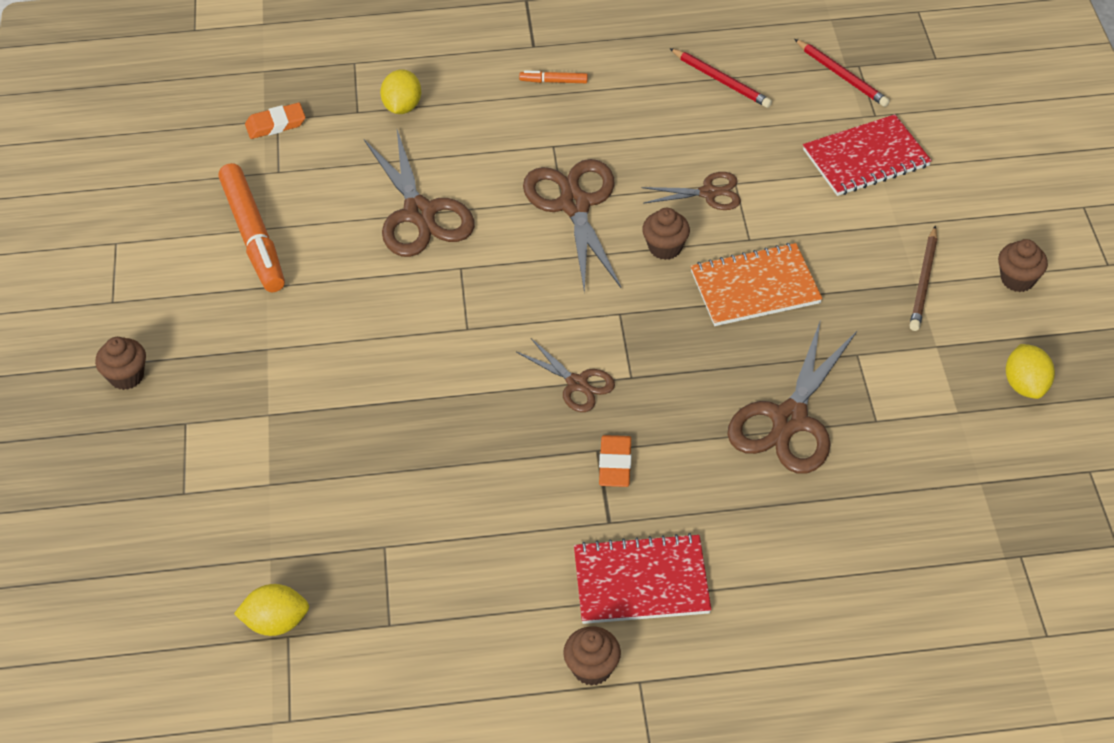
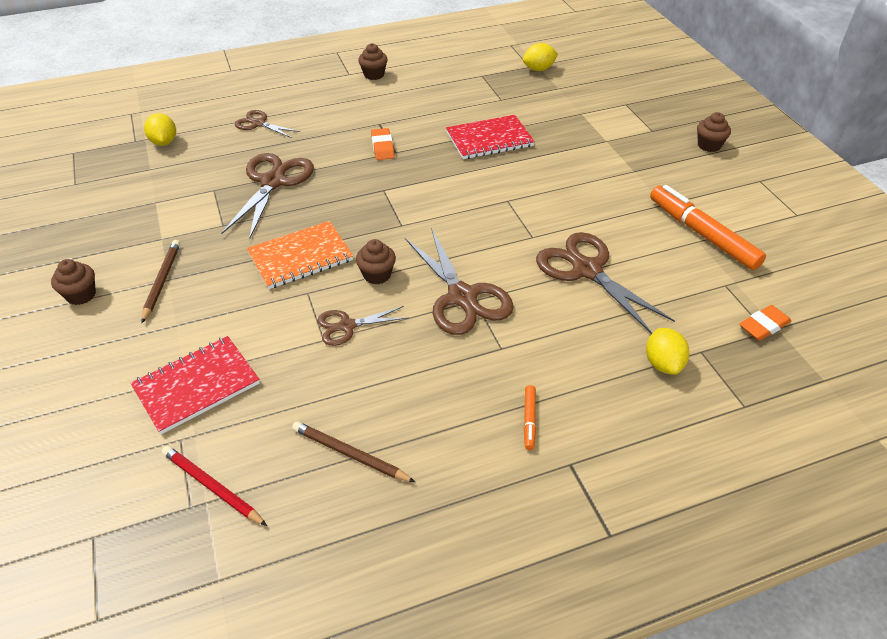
camera: 165 degrees right, 5 degrees down
(553, 81) = (529, 420): orange marker -> orange marker turned 105 degrees clockwise
(577, 384) = (419, 181): brown scissors -> brown scissors (258, 124)
(641, 582) = (355, 104): red notebook -> red notebook (489, 139)
(721, 80) = (350, 454): red pencil -> brown pencil
(1025, 385) = (101, 223): yellow lemon -> yellow lemon (164, 142)

